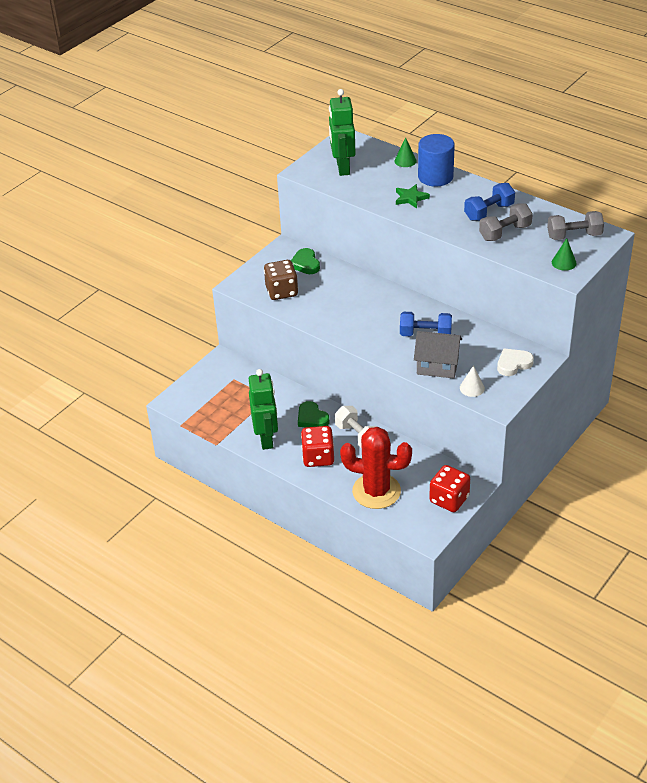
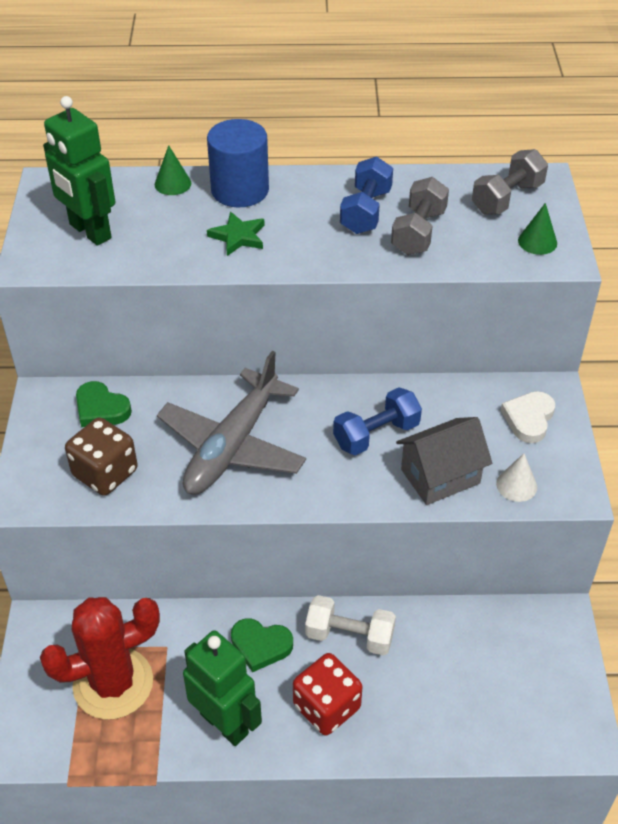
camera: 40 degrees left, 5 degrees up
(350, 307) = (232, 446): none -> grey plane
(376, 491) = (455, 711): red cactus -> red cactus (113, 683)
(449, 499) = (555, 661): red dice -> none

